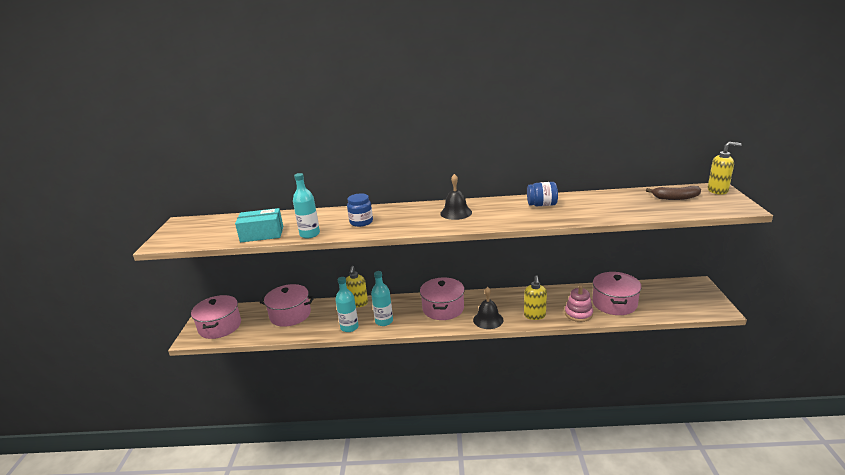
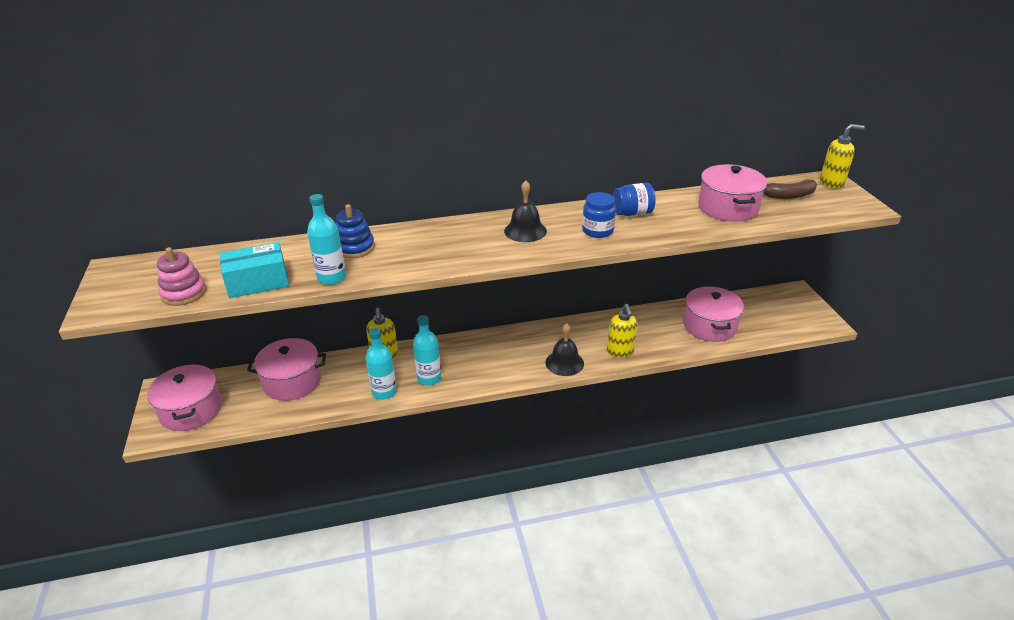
camera: 15 degrees left, 10 degrees up
(333, 218) = (355, 248): none -> blue stacking toy
(361, 222) = (399, 253): blue jar -> blue jar (597, 231)
(443, 308) = (502, 352): pink pot -> pink pot (728, 208)
(578, 314) = (671, 344): pink stacking toy -> pink stacking toy (184, 293)

